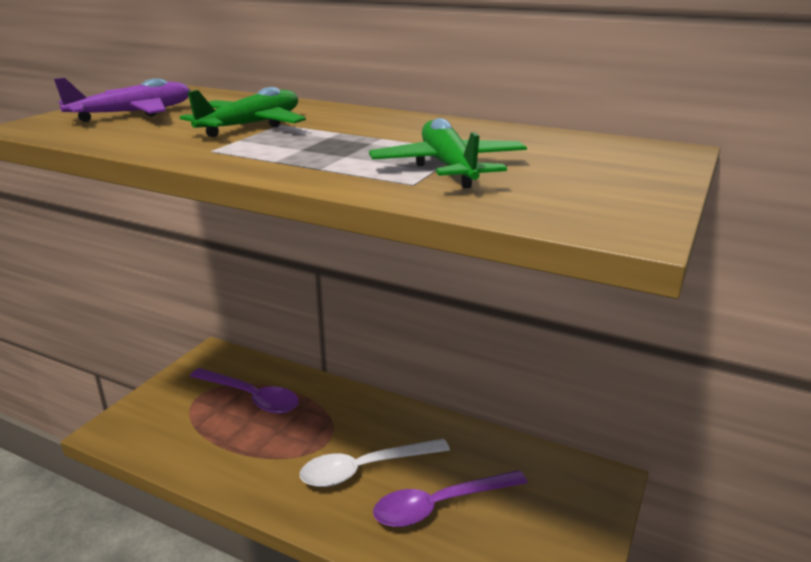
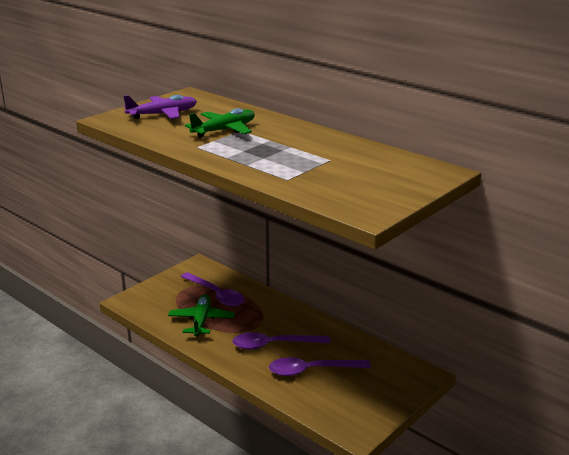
camera: 15 degrees right, 0 degrees up
(365, 469) = (274, 345): white spoon -> purple spoon
(448, 167) = (312, 171): green plane -> green plane (201, 320)

